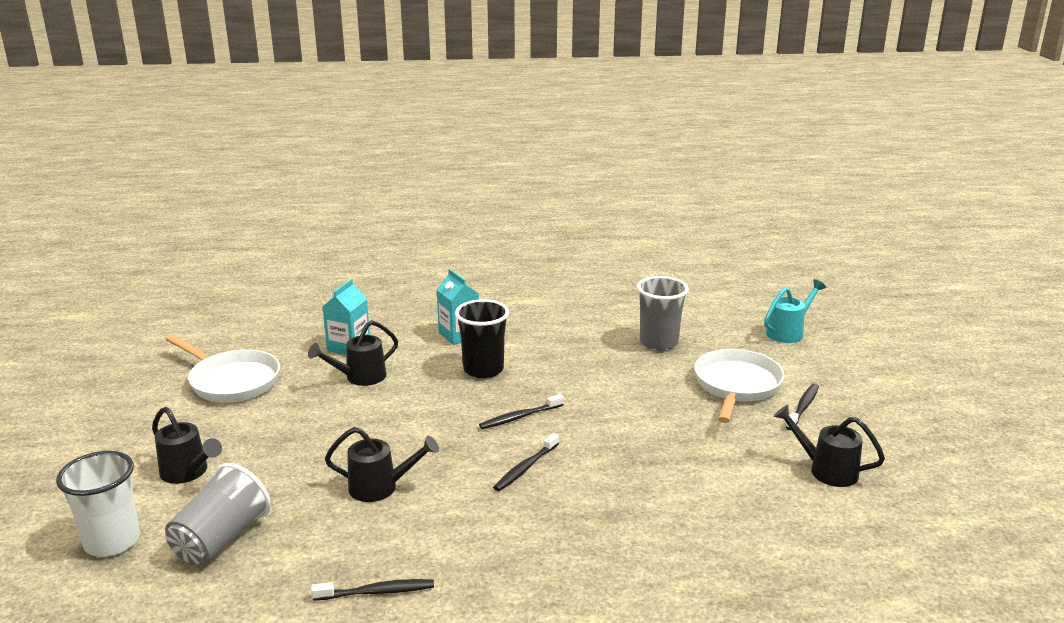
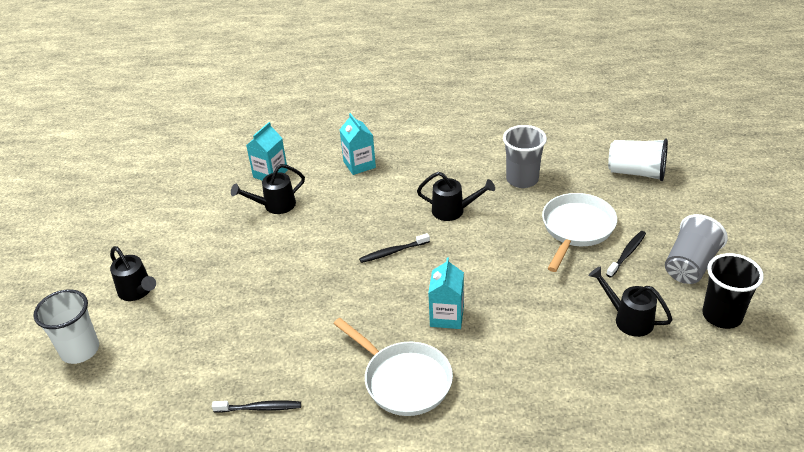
camera: 10 degrees right, 15 degrees up
(221, 539) = (155, 354): grey cup -> grey cup (690, 265)
(231, 381) = (177, 205): white pan -> white pan (403, 380)
(380, 487) = (275, 314): black watering can -> black watering can (453, 211)
(483, 369) = (372, 202): black cup -> black cup (722, 316)
(525, 468) = (388, 302): black toothbrush -> none
(603, 479) = (447, 316): none -> turquoise carton
(788, 332) = (636, 172): turquoise watering can -> white cup

